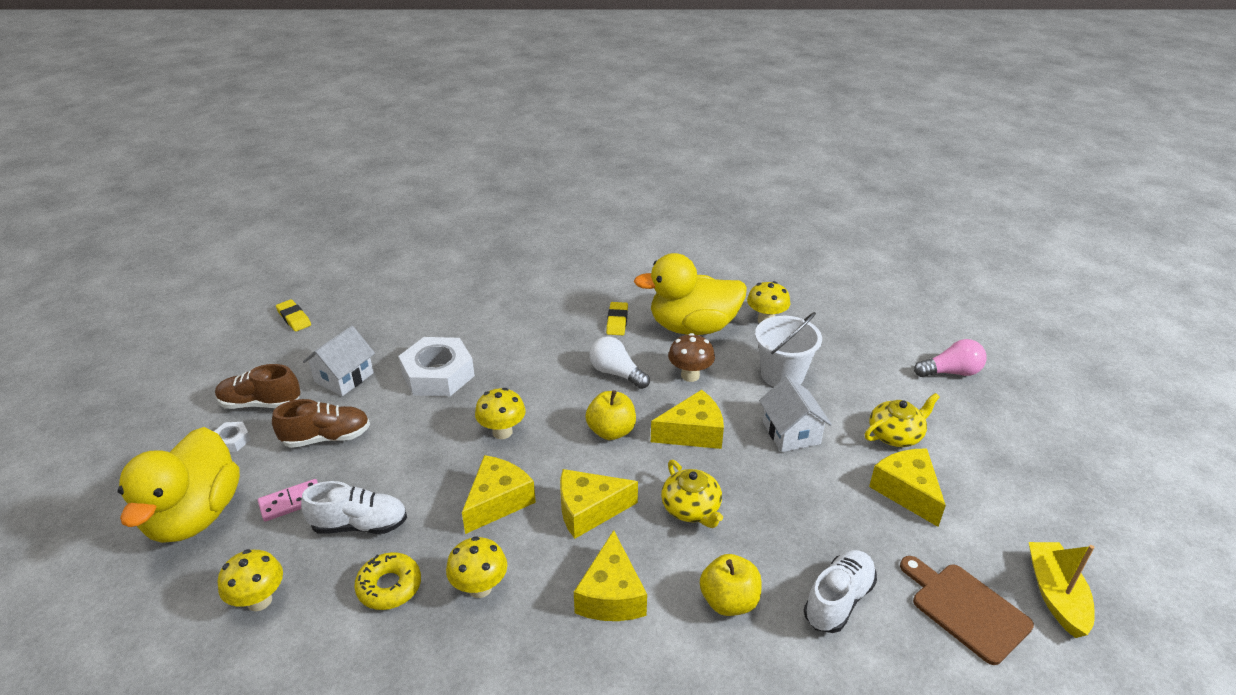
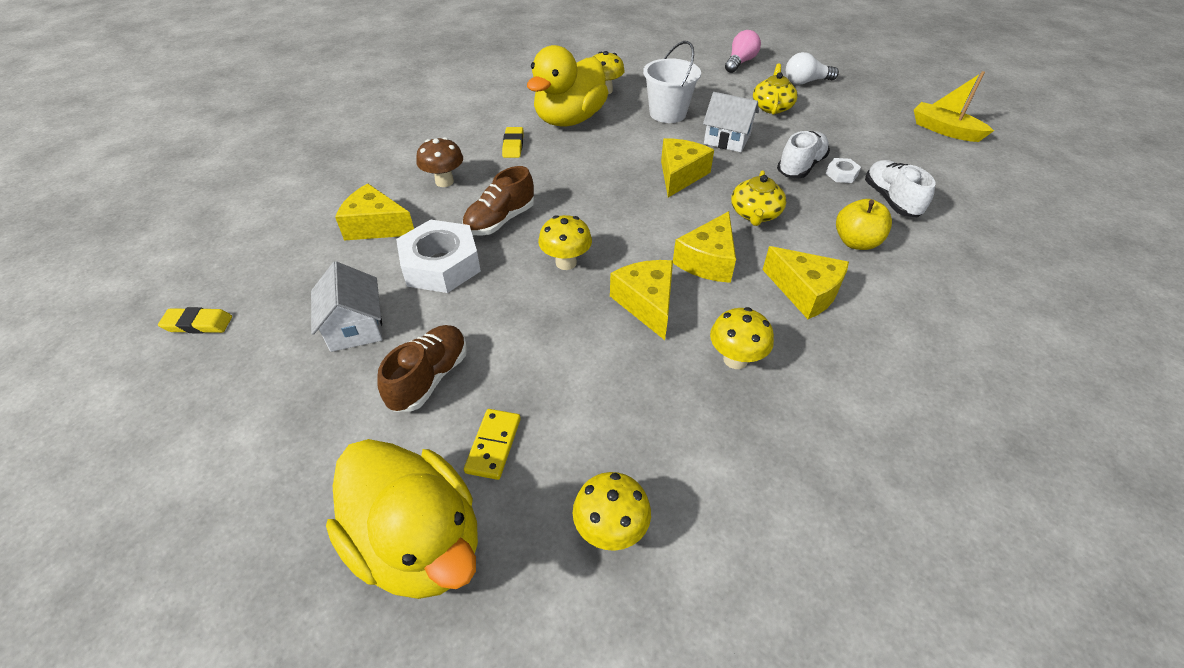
camera: 50 degrees left, 10 degrees up
(232, 440) = (333, 459): white nut -> white nut (841, 174)
(260, 403) = (304, 409): brown shoe -> brown shoe (500, 221)
(291, 502) = (493, 445): pink domino -> yellow domino
(360, 525) = (582, 405): white shoe -> white shoe (800, 166)
(389, 586) = (682, 418): yellow donut -> none
(611, 431) = (634, 209): yellow apple -> none
(616, 373) = (573, 175): white light bulb -> white light bulb (806, 82)
(617, 321) = (513, 145): yellow eraser -> yellow eraser turned 45 degrees clockwise
(690, 375) = (619, 146): brown mushroom -> brown mushroom (444, 181)
(691, 508) = (755, 214): yellow teapot -> yellow teapot turned 90 degrees clockwise
(907, 491) = (823, 129): yellow cheese -> yellow cheese (376, 226)
(966, 609) = (933, 161): brown cutting board -> none

